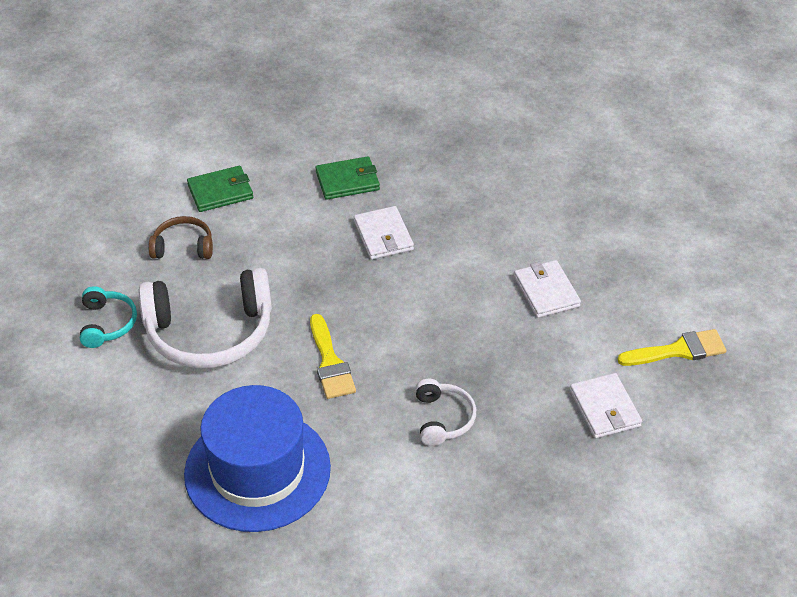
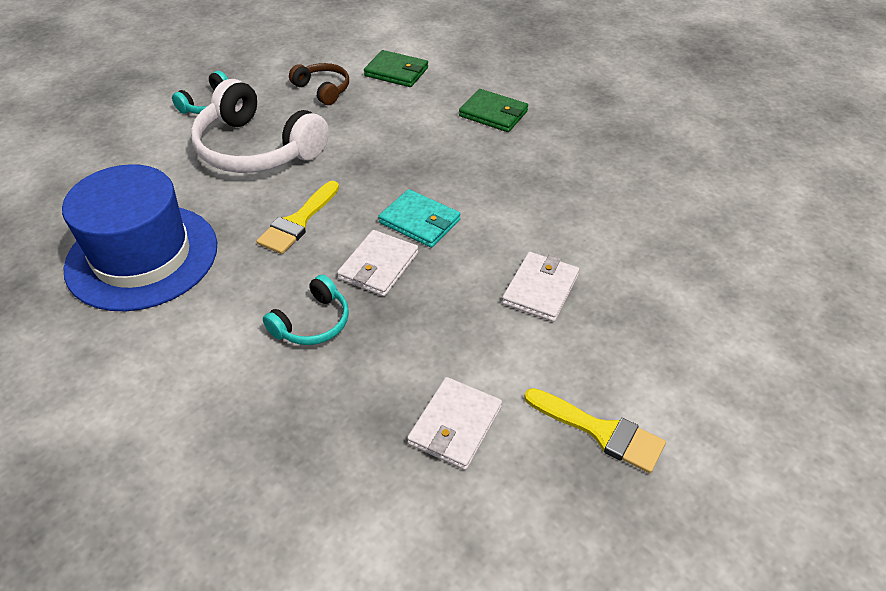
camera: 45 degrees right, 0 degrees up
(383, 236) = (465, 164): white wallet -> white wallet (378, 266)
(412, 301) = (420, 221): none -> turquoise wallet
(443, 419) = (312, 323): white headphones -> turquoise headphones

